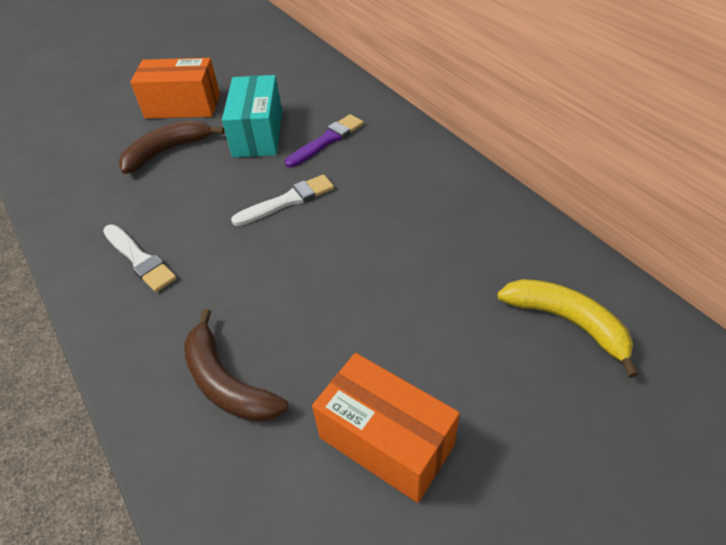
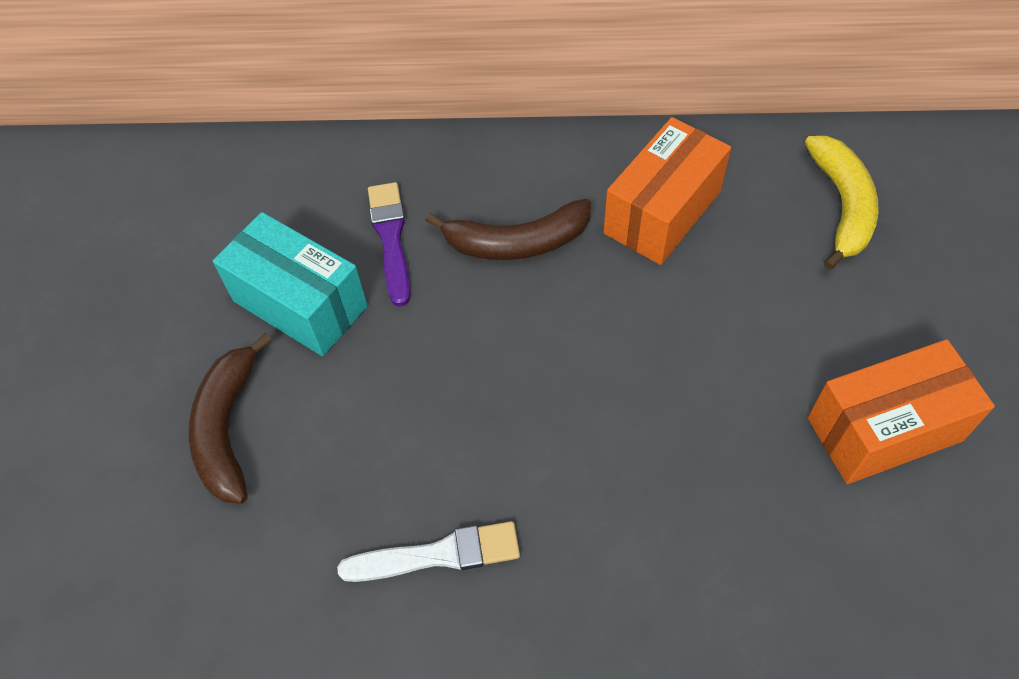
camera: 55 degrees left, 10 degrees up
(183, 106) = (132, 362): orange box -> orange box (662, 212)
(226, 382) = (719, 539): brown banana -> brown banana (516, 242)
(287, 201) = (470, 338): white brush -> none
(568, 322) = (842, 206): yellow banana -> yellow banana turned 105 degrees clockwise

